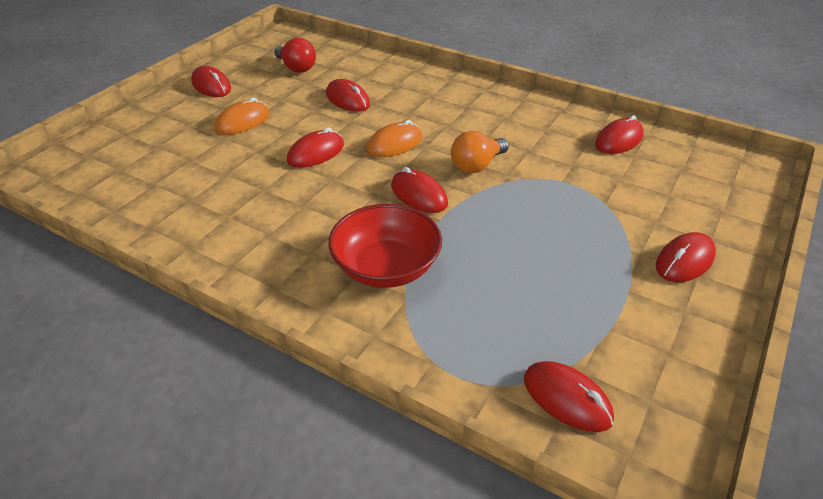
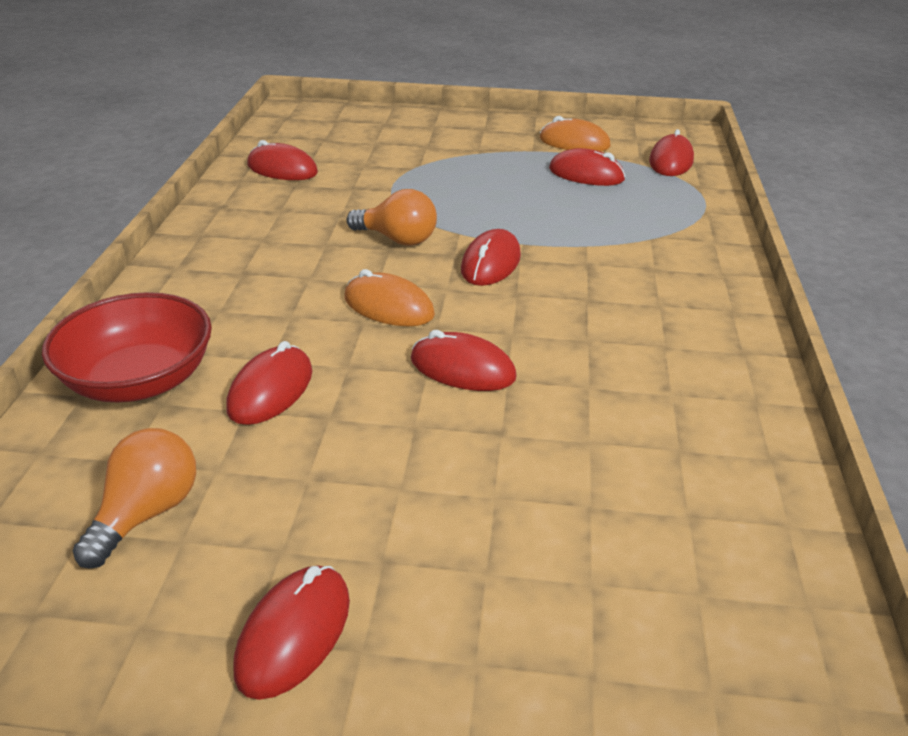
camera: 115 degrees left, 5 degrees down
(242, 122) = (424, 494): orange mouse -> orange mouse (574, 143)
(296, 68) = (147, 513): red light bulb -> orange light bulb
(386, 267) = (628, 255): red bowl -> red bowl (139, 380)
(684, 261) = (472, 133): red mouse -> red mouse (586, 174)

